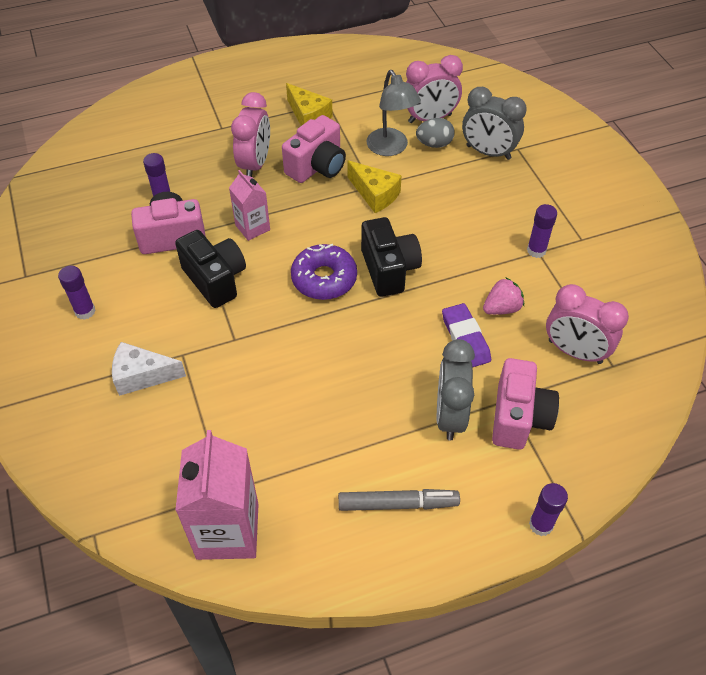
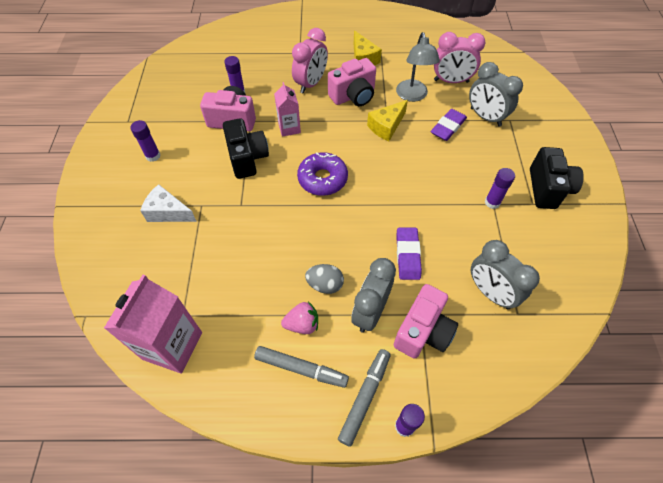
camera: 20 degrees right, 5 degrees up
(375, 194) = (386, 126): yellow cheese -> yellow cheese turned 75 degrees clockwise
(389, 270) = (372, 185): black camera -> black camera (548, 189)
(434, 144) = (446, 100): grey egg -> grey egg (325, 285)
(449, 176) = (448, 127): none -> purple eraser
(484, 509) = (365, 397): none -> grey marker
(501, 308) = (446, 240): pink strawberry -> pink strawberry (302, 324)
(575, 351) = (490, 292): pink clock -> grey clock

